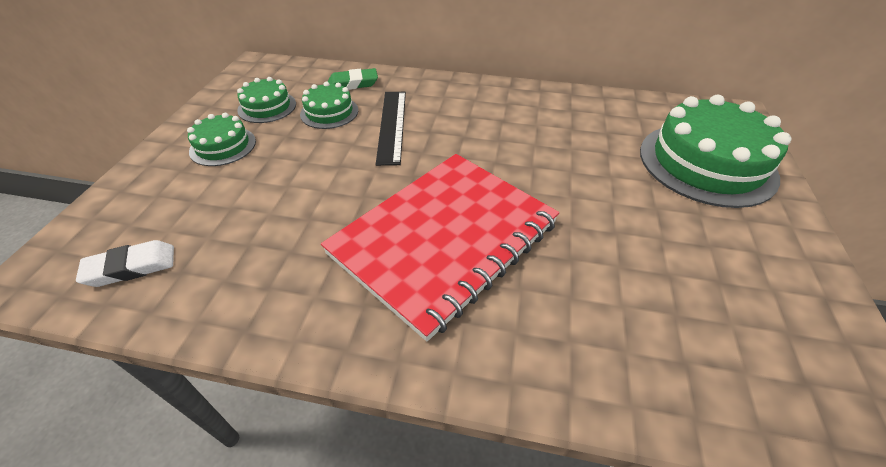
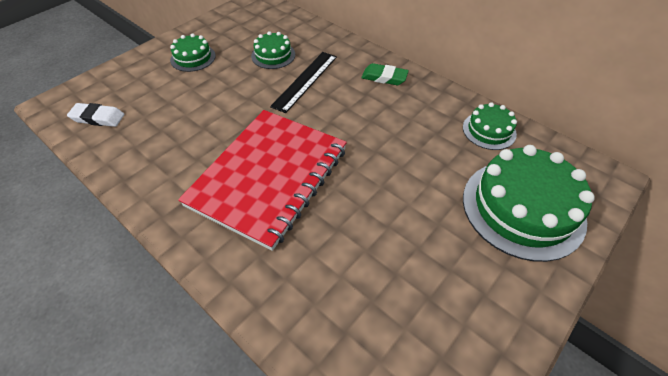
camera: 30 degrees right, 5 degrees up
(267, 107) = (238, 37): green cake -> green cake (489, 130)
(353, 84) = (306, 37): green eraser -> green eraser (384, 77)
(444, 239) = (269, 177): red notebook -> red notebook turned 45 degrees counterclockwise

